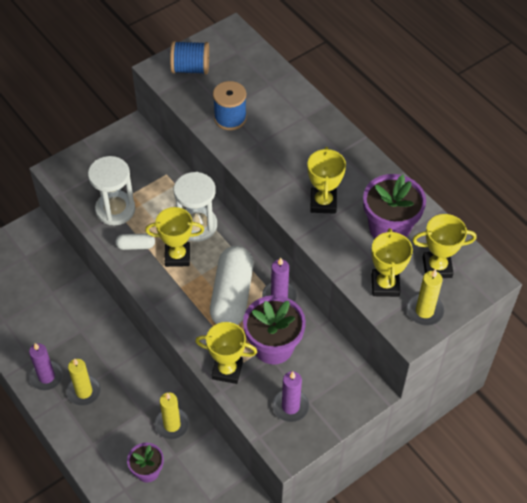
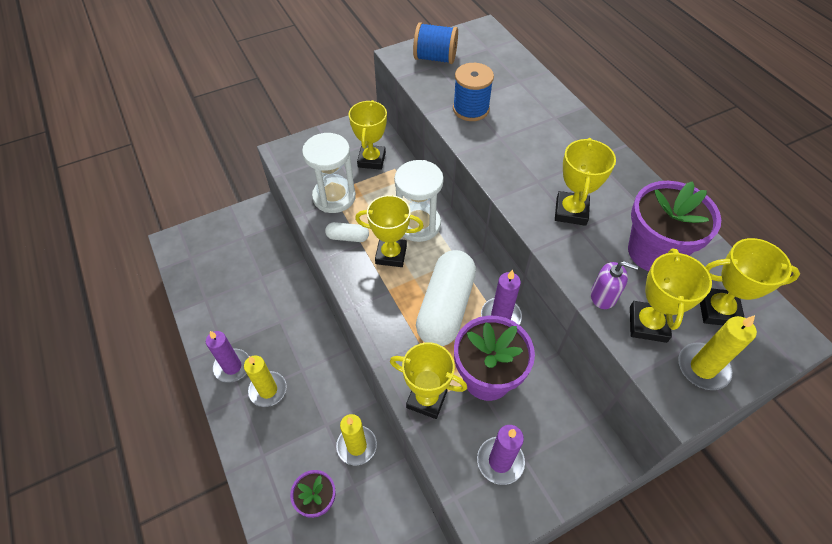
camera: 10 degrees right, 0 degrees up
(143, 168) = (371, 160): none -> yellow trophy
(351, 268) = (603, 296): none -> purple soap dispenser

